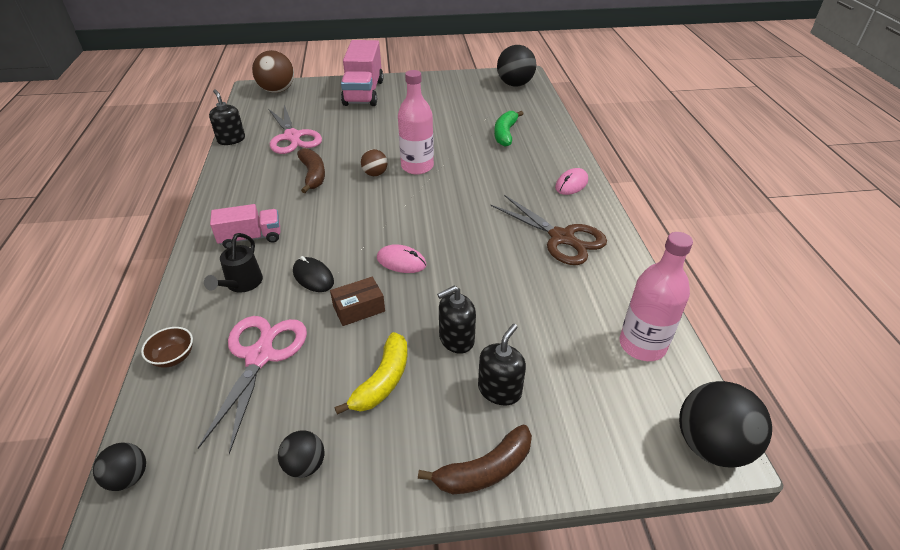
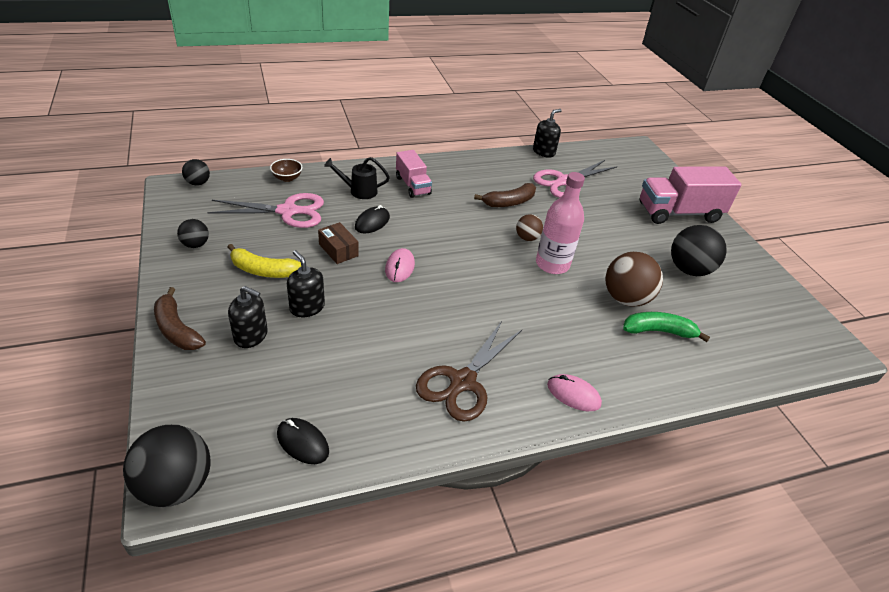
camera: 75 degrees right, 0 degrees up
(277, 90) = (643, 160): brown ball -> brown ball (625, 299)
(515, 84) = (799, 338): black ball -> black ball (689, 270)
(642, 345) = (303, 442): pink bottle -> black mouse

